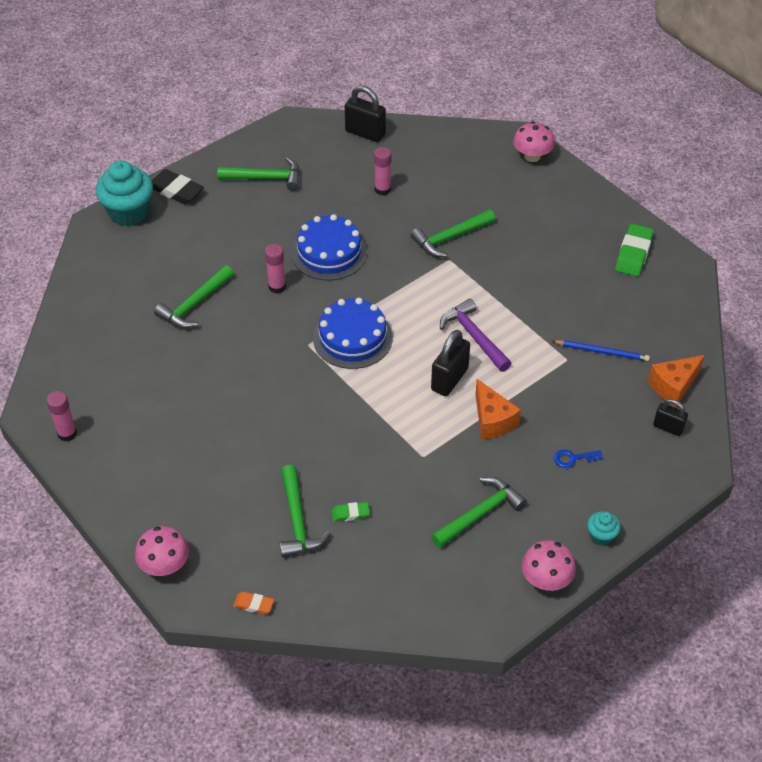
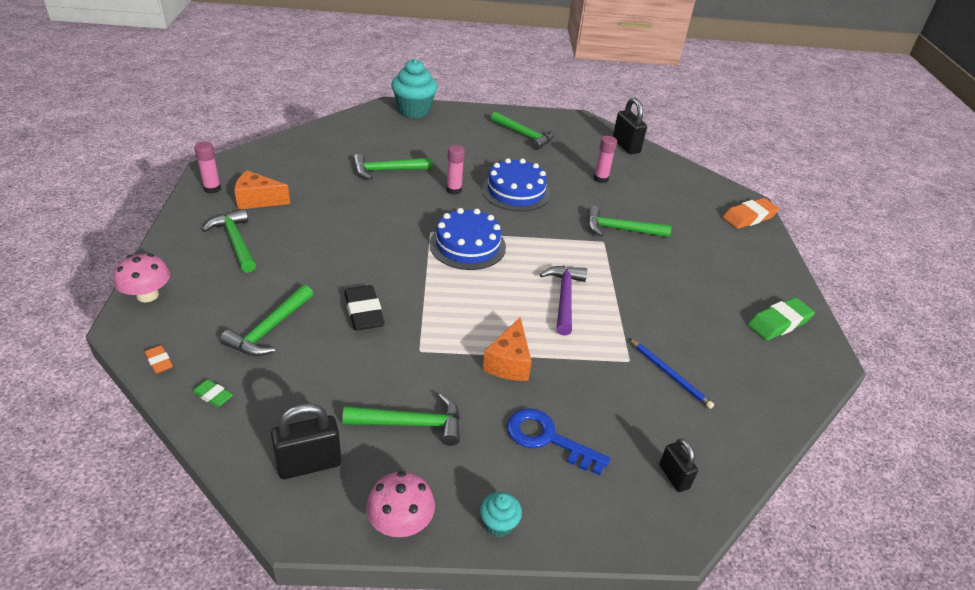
camera: 35 degrees right, 10 degrees down
(164, 469) = (235, 242): none -> green hammer
(175, 190) = (457, 114): black eraser -> black eraser (364, 312)
(350, 514) = (312, 351): green eraser -> green eraser (213, 395)
(449, 379) = (508, 313): black padlock -> black padlock (309, 464)
(532, 156) = (749, 217): pink mushroom -> orange eraser
(573, 458) = (548, 439): blue key -> blue key, size x1.86
(673, 386) = (716, 445): orange cheese -> orange cheese (258, 200)

